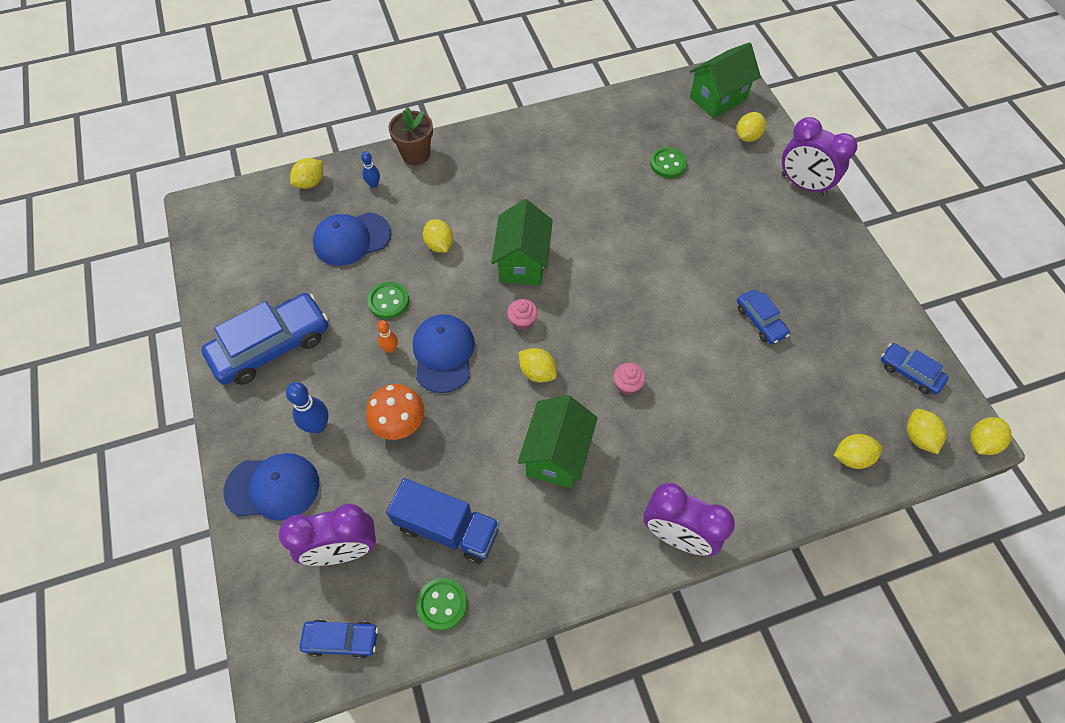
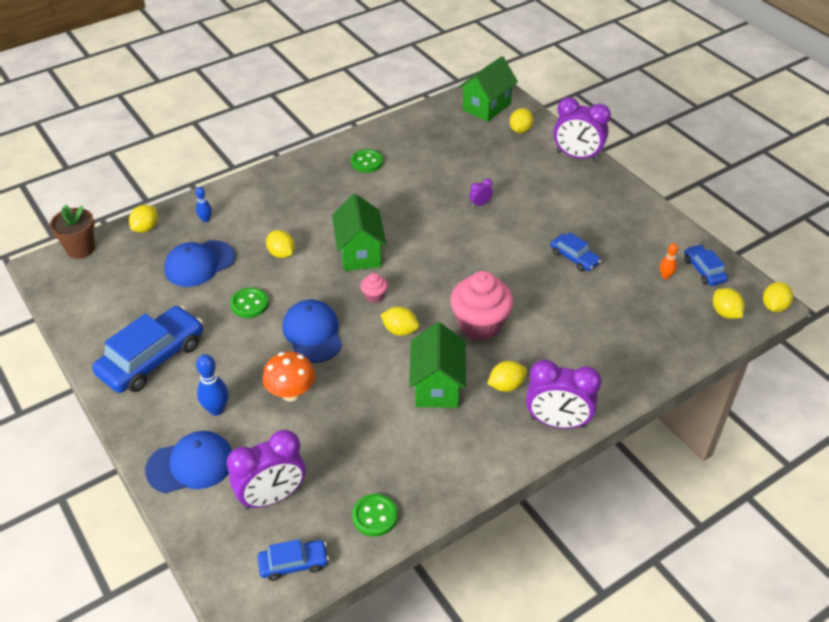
camera: 15 degrees left, 15 degrees down
(390, 348) = (263, 339): orange bowling pin -> orange bowling pin (665, 276)
(416, 154) = (236, 190): brown flower pot -> brown flower pot (81, 249)
(447, 529) = (360, 460): blue truck -> none
(627, 385) = (480, 324): pink cupcake -> pink cupcake, size x2.23
(668, 164) = (460, 160): green button -> green button (367, 162)
(673, 226) = (480, 204): none -> purple clock
(851, 457) = (678, 337): yellow lemon -> yellow lemon (506, 385)
(909, 372) = (704, 270): blue car -> blue car turned 45 degrees clockwise

